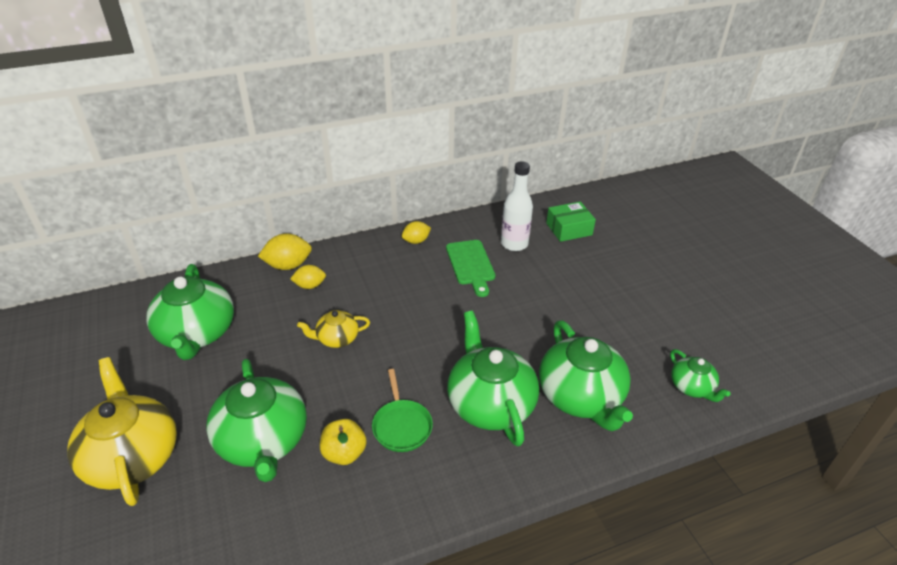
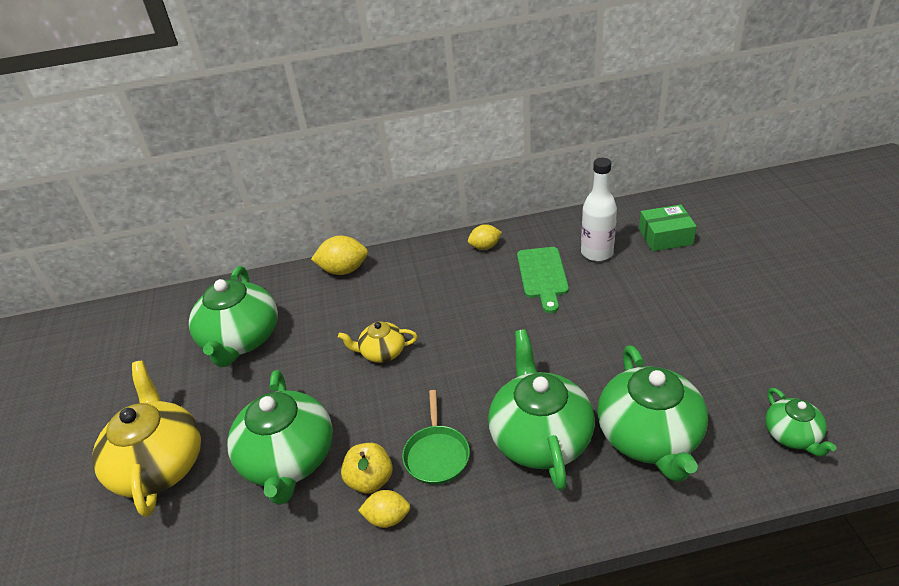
camera: 15 degrees right, 0 degrees up
(310, 286) = (363, 293): yellow lemon -> yellow lemon (387, 518)

